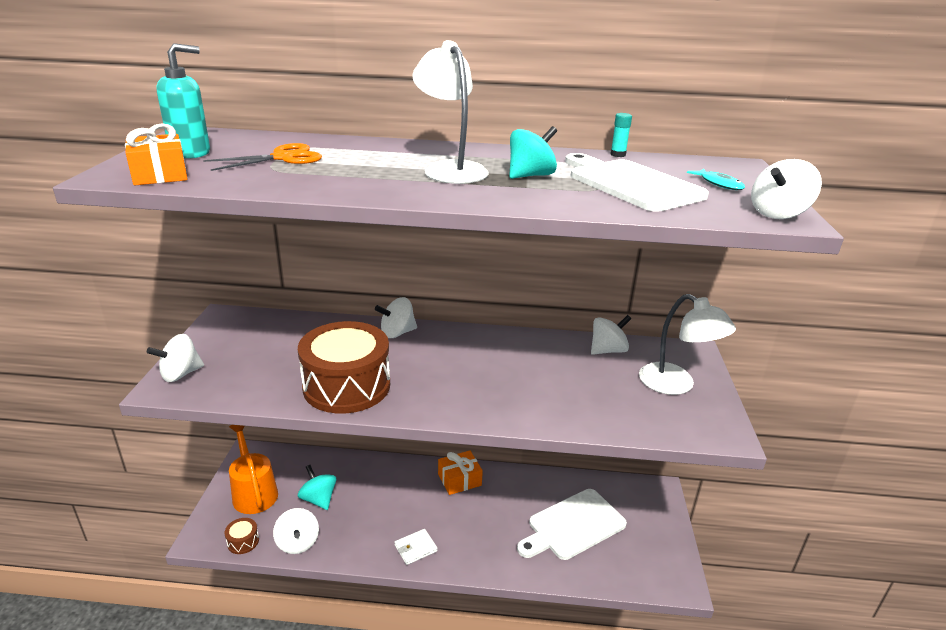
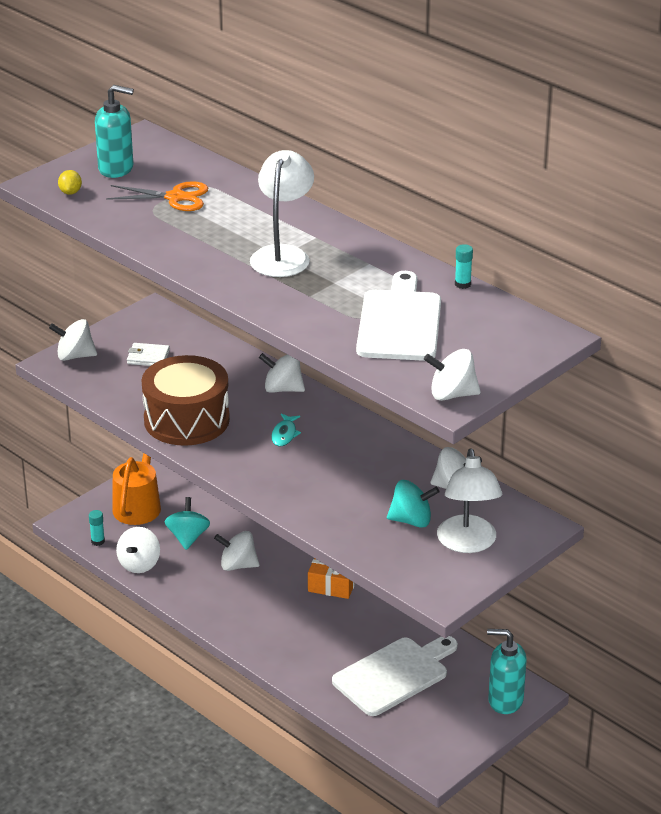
camera: 40 degrees right, 5 degrees up
(160, 174) = (70, 192): orange gift -> yellow lemon
(243, 541) = (98, 541): brown drum -> turquoise glue stick
(378, 501) = (237, 565): none -> white spinning top
(415, 548) = (231, 618): white wallet -> white wallet (148, 357)
(530, 176) = (334, 284): turquoise spinning top -> turquoise spinning top (411, 520)
(573, 526) = (394, 674): white cutting board -> white cutting board turned 135 degrees clockwise
(655, 503) = (505, 700): none -> turquoise soap dispenser
(719, 184) = (476, 350): turquoise fish -> turquoise fish (284, 434)

